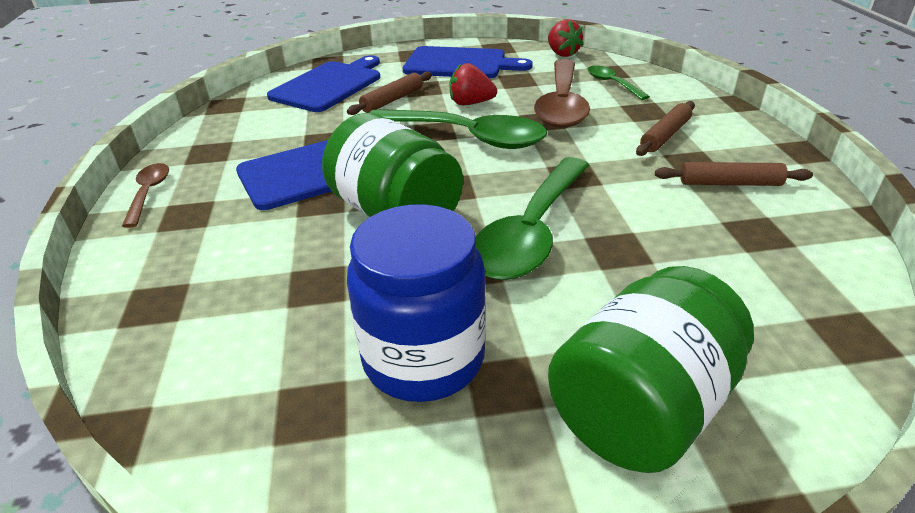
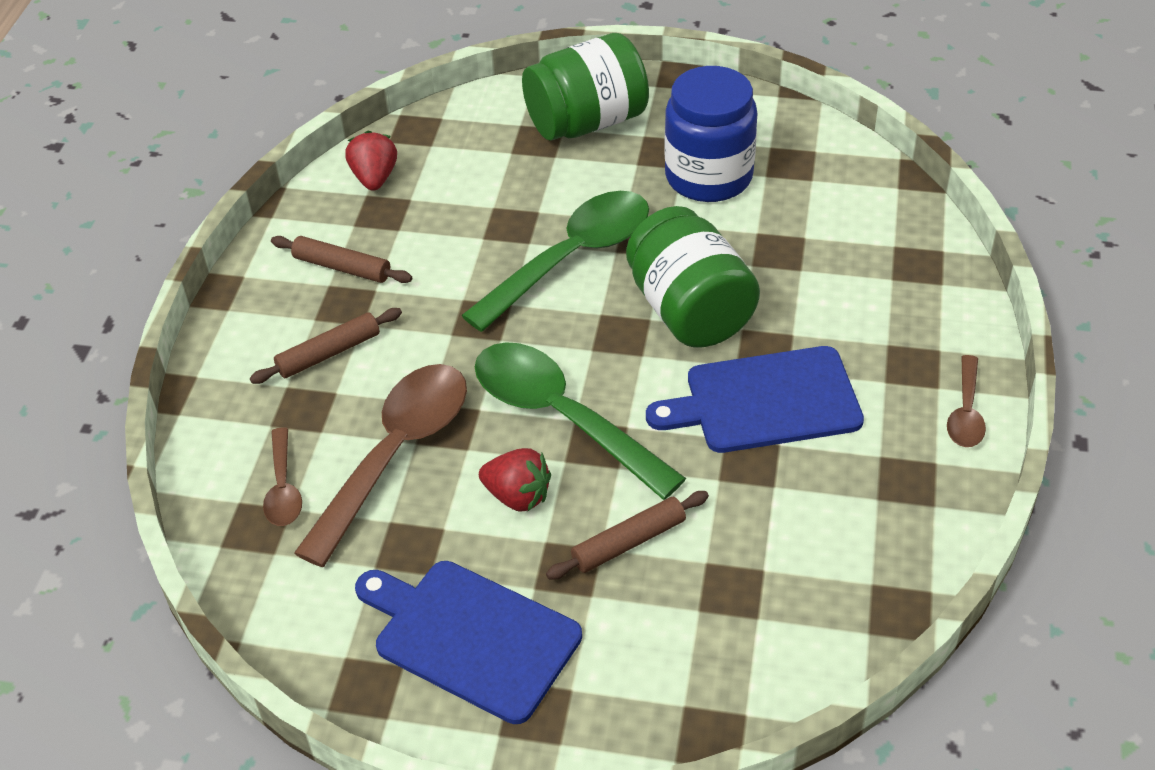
camera: 160 degrees left, 10 degrees up
(329, 85) = (721, 628): blue cutting board -> none
(562, 54) = (275, 617): red strawberry -> red strawberry (374, 178)
(612, 84) = (283, 488): green spoon -> brown spoon

